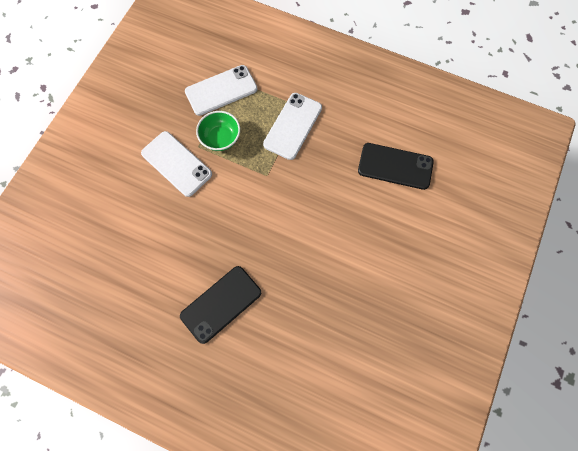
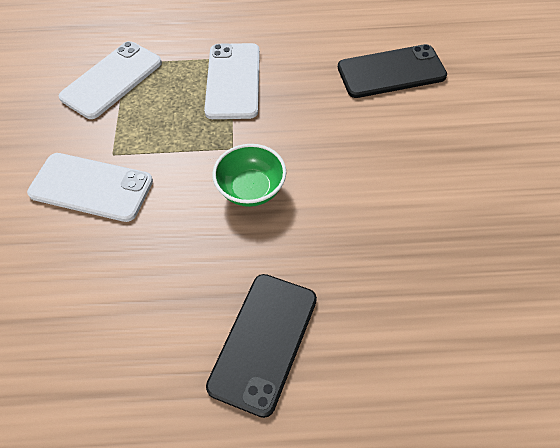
camera: 25 degrees left, 15 degrees down
(220, 138) = (141, 132): green bowl -> green bowl (251, 189)

